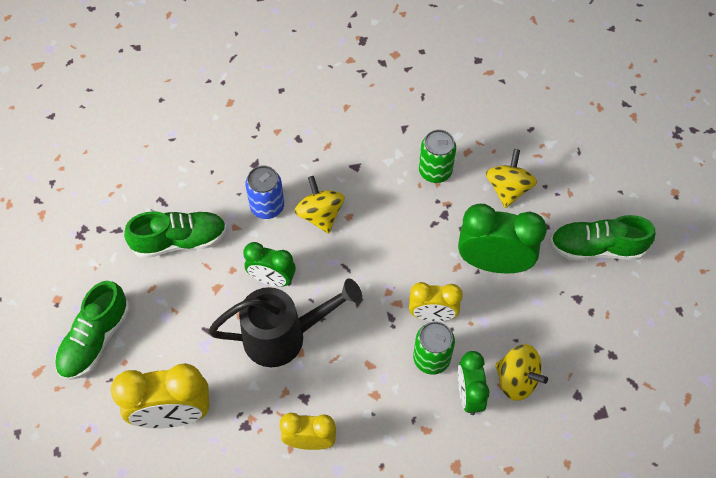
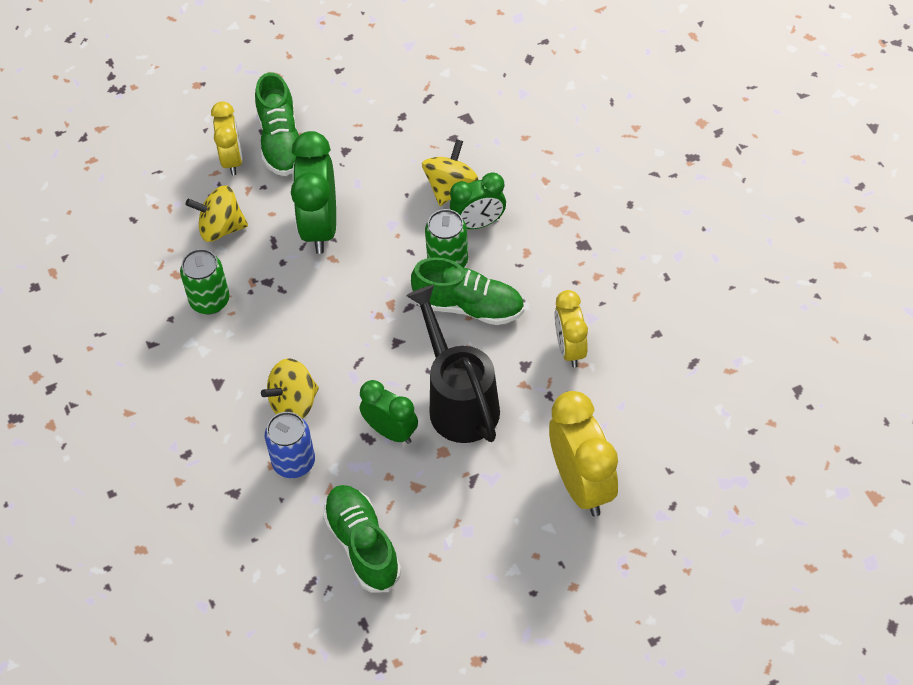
camera: 100 degrees left, 5 degrees down
(95, 339) = (517, 596): green shoe -> green shoe (469, 306)
(272, 279) = (391, 432): green clock -> green clock turned 60 degrees counterclockwise
(432, 315) = (397, 270): yellow clock -> yellow clock (232, 160)

